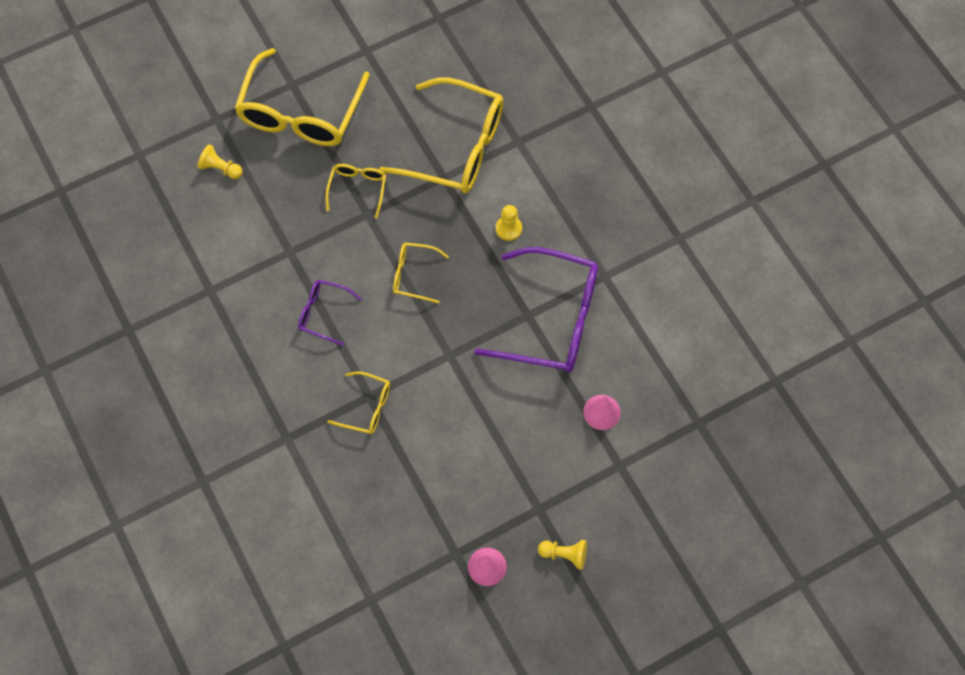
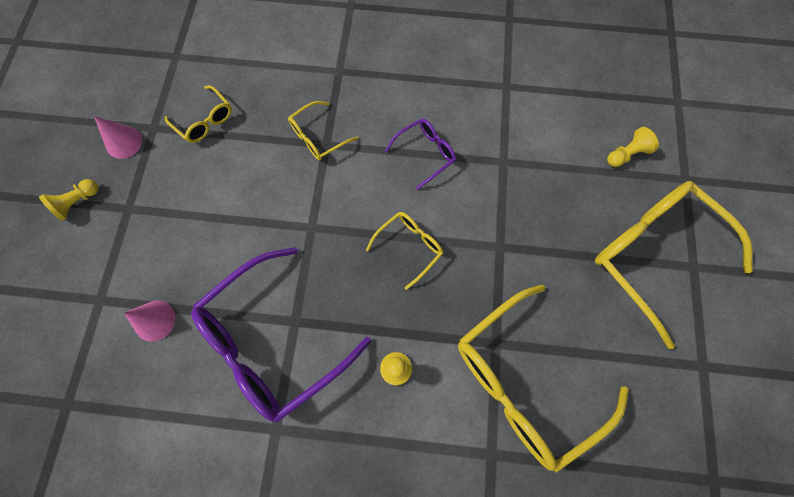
camera: 125 degrees right, 5 degrees up
(357, 189) = (533, 254): yellow glasses -> yellow glasses (204, 120)

